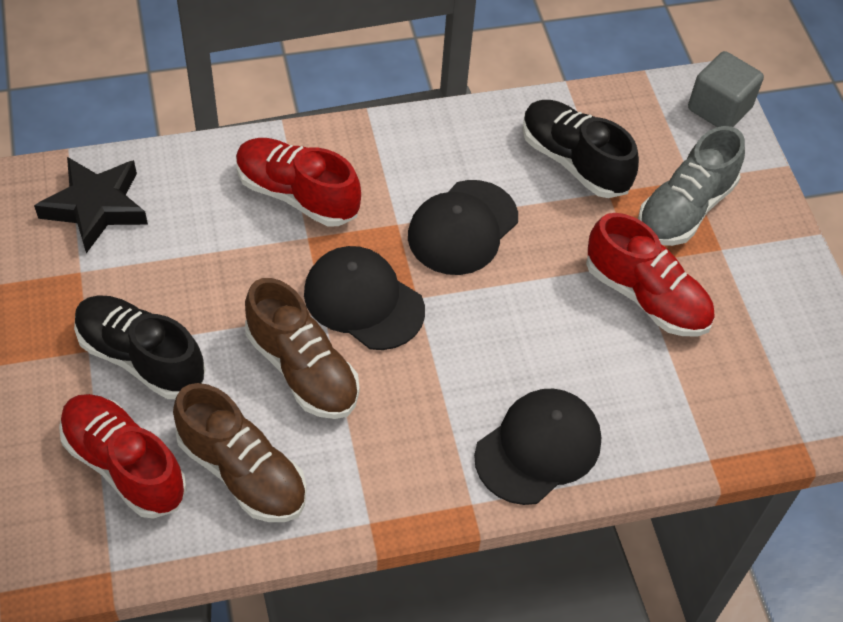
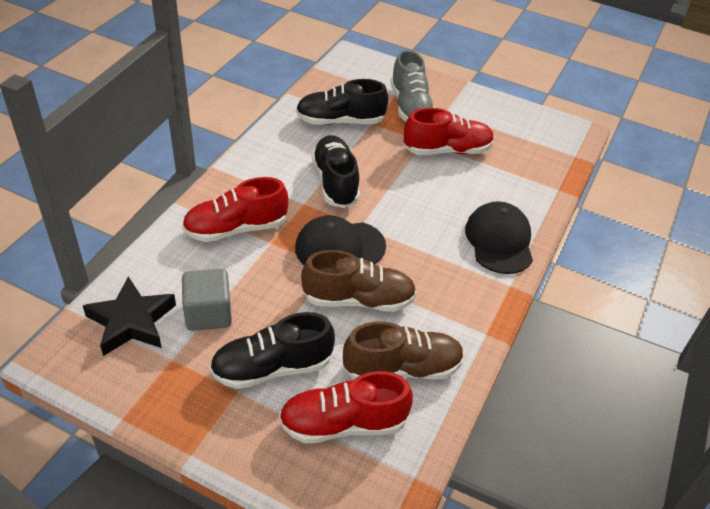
camera: 50 degrees left, 10 degrees down
(462, 228) = (335, 182): black cap -> black shoe
(719, 109) = (365, 62): grey cube -> grey cube (208, 314)

